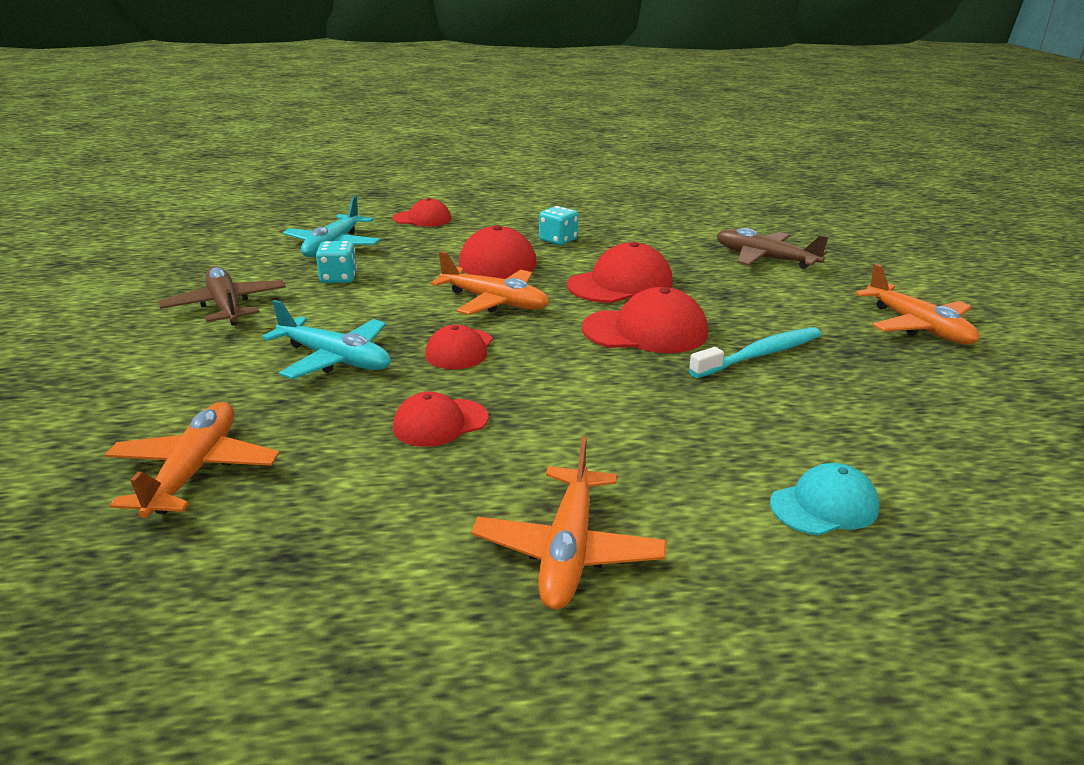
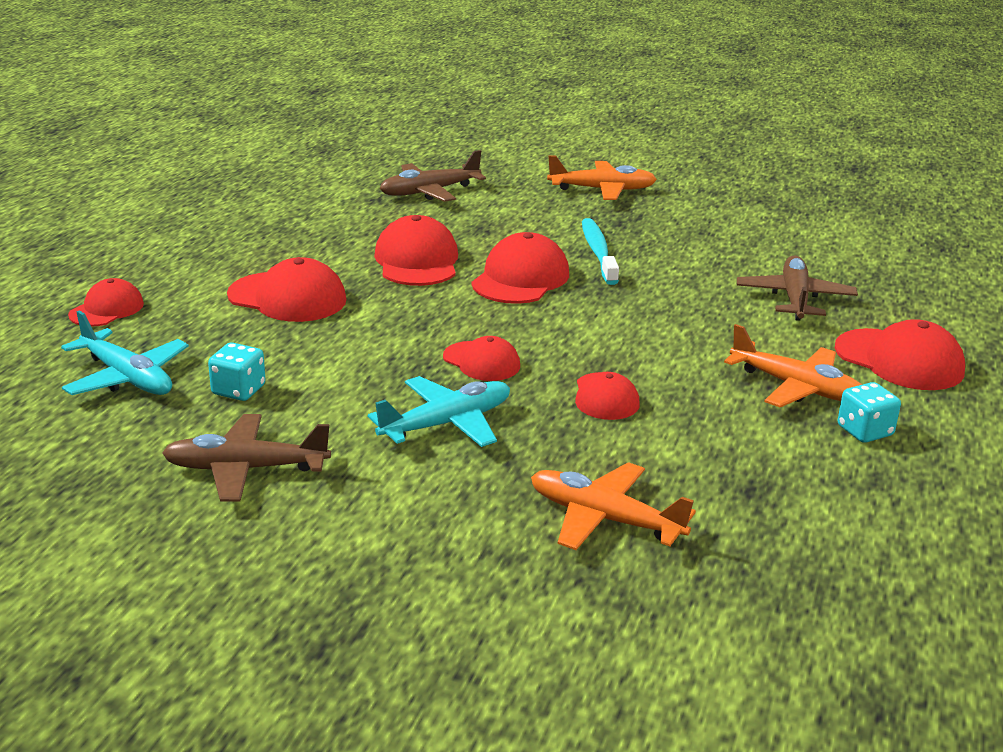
camera: 65 degrees left, 0 degrees up
(494, 302) = (395, 324): orange plane -> none
(558, 240) = (275, 258): turquoise dice -> turquoise dice (864, 431)
(746, 642) = (899, 360): none -> red cap
(824, 505) = (794, 299): turquoise cap -> brown plane

